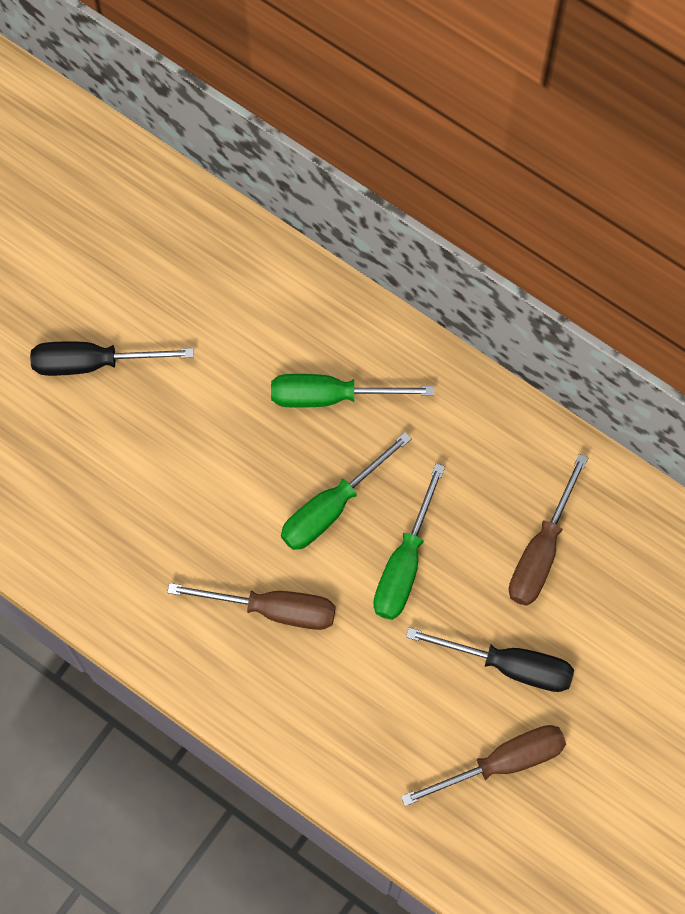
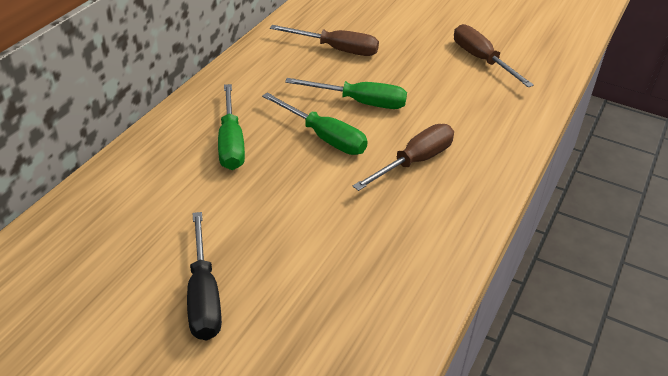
camera: 100 degrees left, 30 degrees down
(273, 609) = (414, 162): brown screwdriver -> brown screwdriver turned 45 degrees clockwise
(509, 665) = (417, 59): black screwdriver -> none

